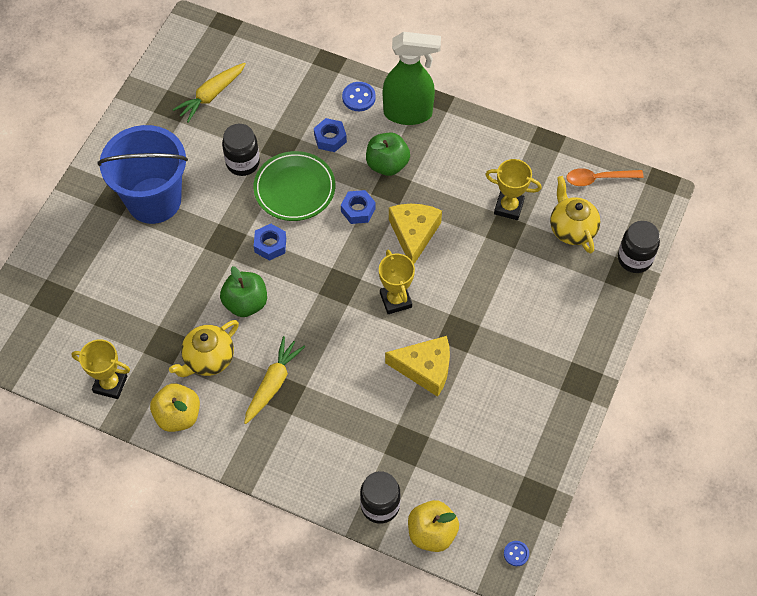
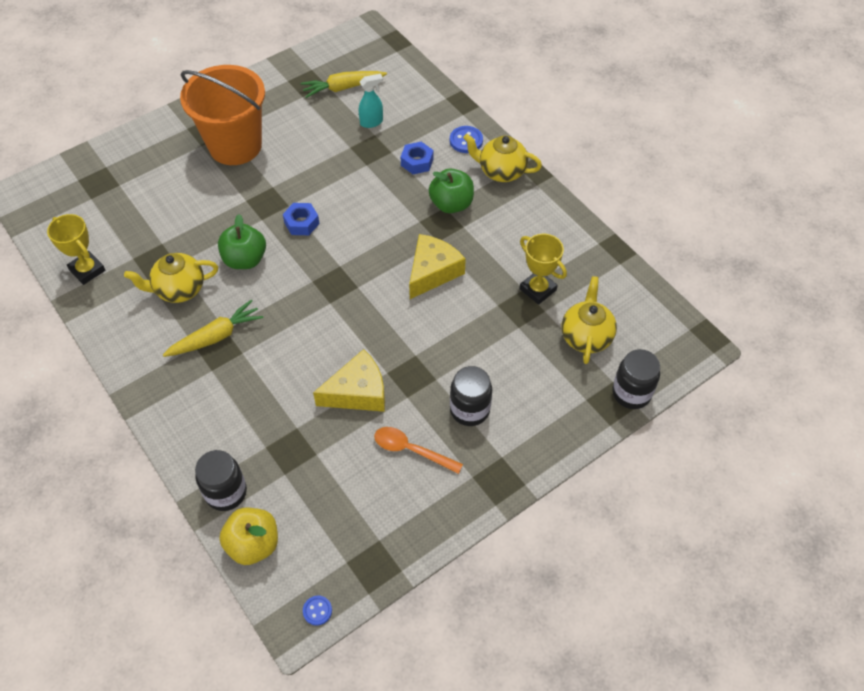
camera: 30 degrees right, 5 degrees down
(154, 200) = (235, 146): blue bucket -> orange bucket
(178, 416) = (119, 323): yellow apple -> none
(243, 163) = (329, 149): black jar -> black jar (469, 410)
(262, 118) = (372, 122): none -> turquoise spray bottle
(294, 189) = (356, 188): green plate -> none
(358, 210) = (398, 229): blue nut -> none
(395, 300) = (375, 319): yellow trophy -> none
(408, 113) = (501, 171): green spray bottle -> yellow teapot
(425, 369) = (358, 392): yellow cheese -> yellow cheese turned 60 degrees counterclockwise
(598, 179) = (643, 304): orange spoon -> orange spoon (411, 450)

